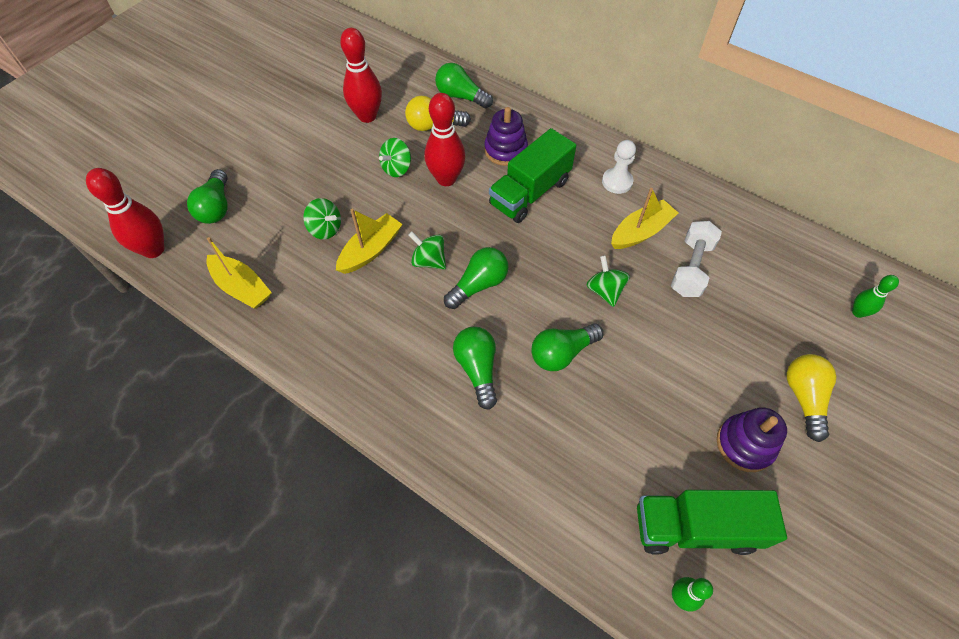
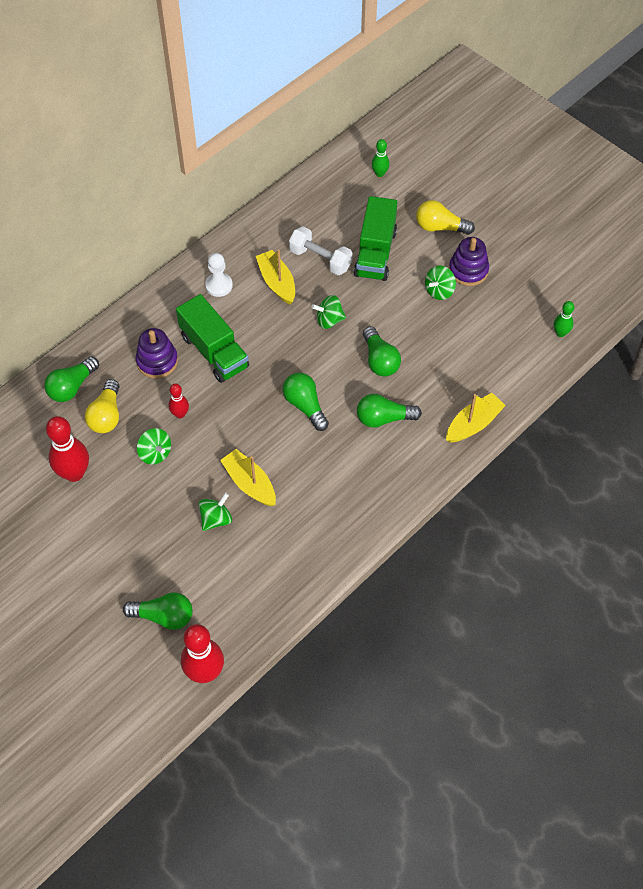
camera: 80 degrees left, 0 degrees up
(242, 287) = (268, 591): yellow boat -> yellow boat (473, 424)
(429, 261) = (272, 439): green spinning top -> green spinning top (439, 291)
(446, 179) = (180, 414): red bowling pin -> red bowling pin, size x0.53
(695, 527) = (519, 313): green truck -> green truck (375, 253)

